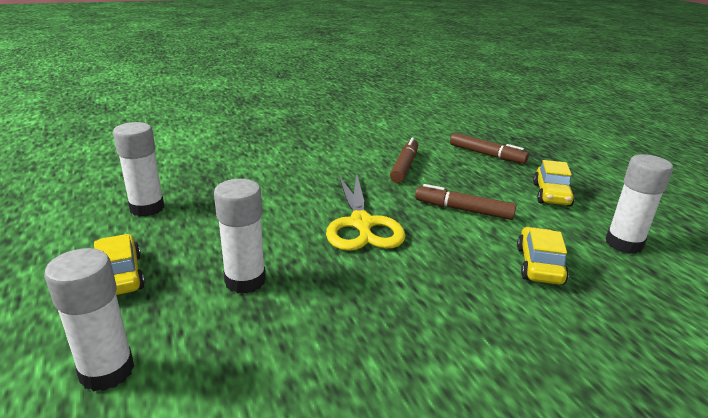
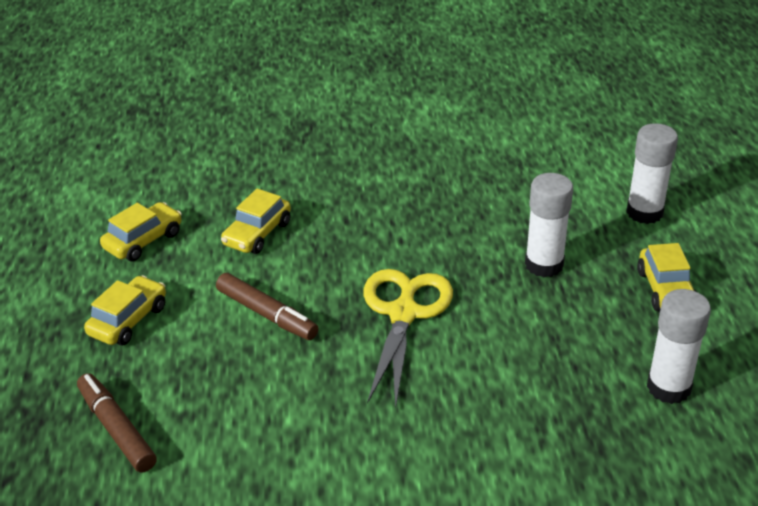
camera: 160 degrees left, 10 degrees up
(404, 166) = (278, 420): brown marker -> none
(623, 244) = (143, 241): white glue stick -> yellow car

